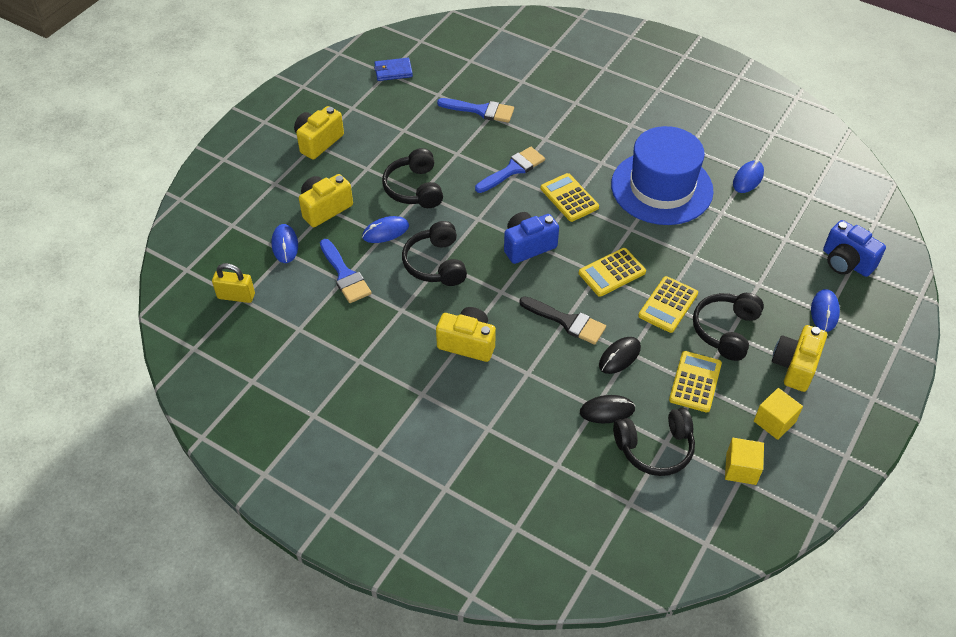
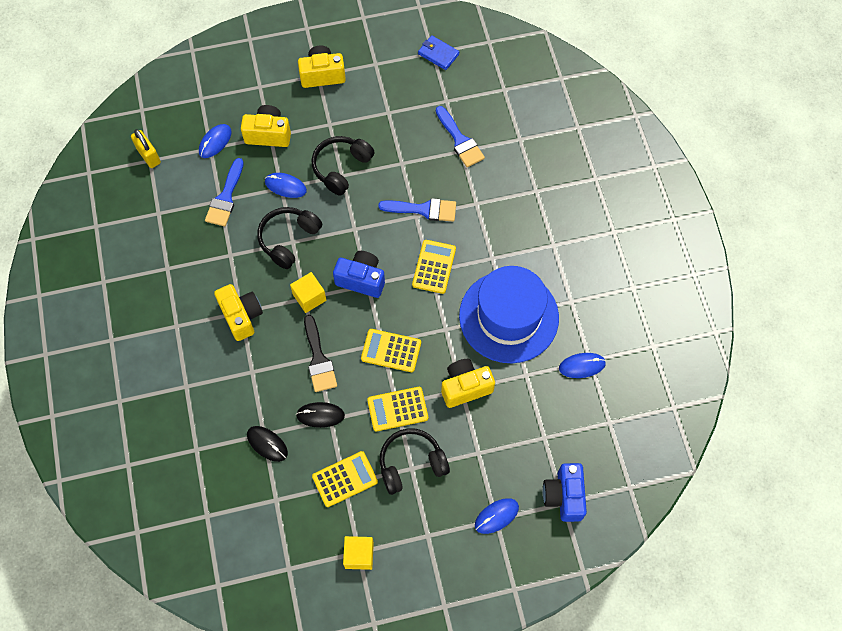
camera: 45 degrees right, 15 degrees up
(655, 448) = (264, 497): black headphones -> none
(741, 469) = (298, 563): yellow cube -> yellow cube (309, 297)
(795, 366) = (423, 533): yellow camera -> yellow camera (465, 387)

